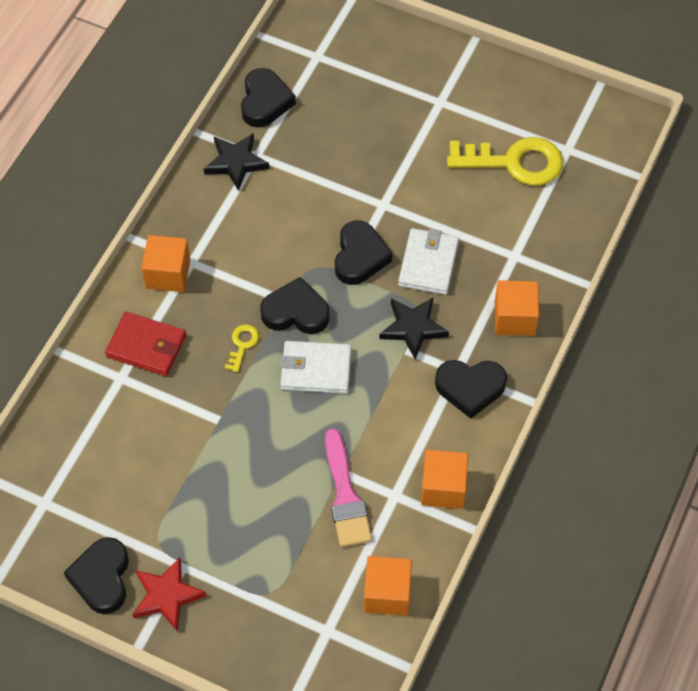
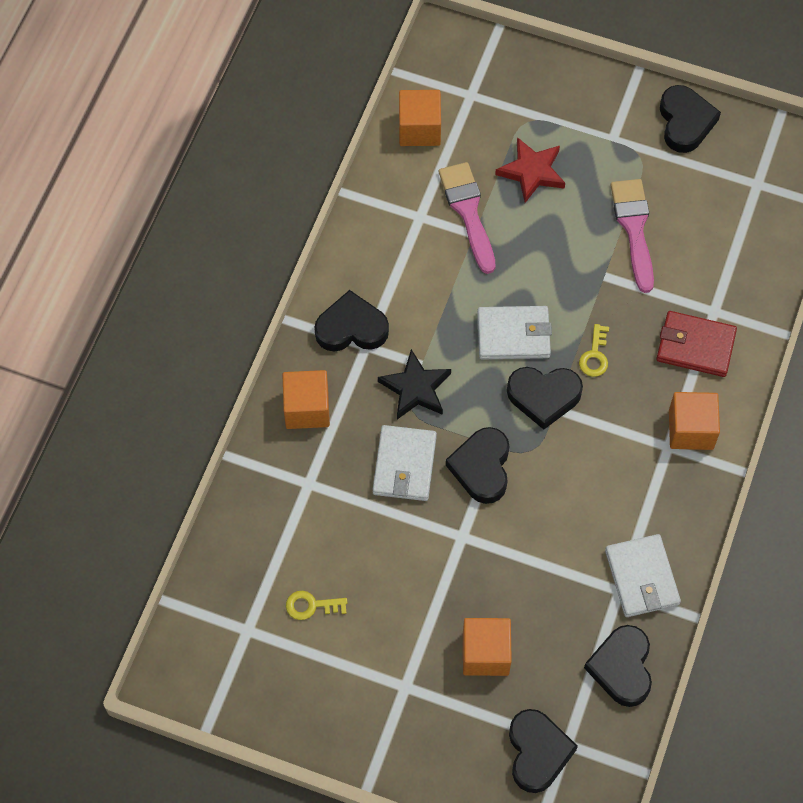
camera: 175 degrees right, 5 degrees up
(167, 596) = (621, 112): red star -> red star (532, 172)
(180, 465) = (634, 228): none -> pink brush
(236, 163) = (642, 577): black star -> white wallet
(340, 52) = (537, 752): none -> black heart
(443, 488) = (373, 226): orange cube -> orange cube (485, 653)
(514, 162) = (311, 605): yellow key -> yellow key, size x0.44

